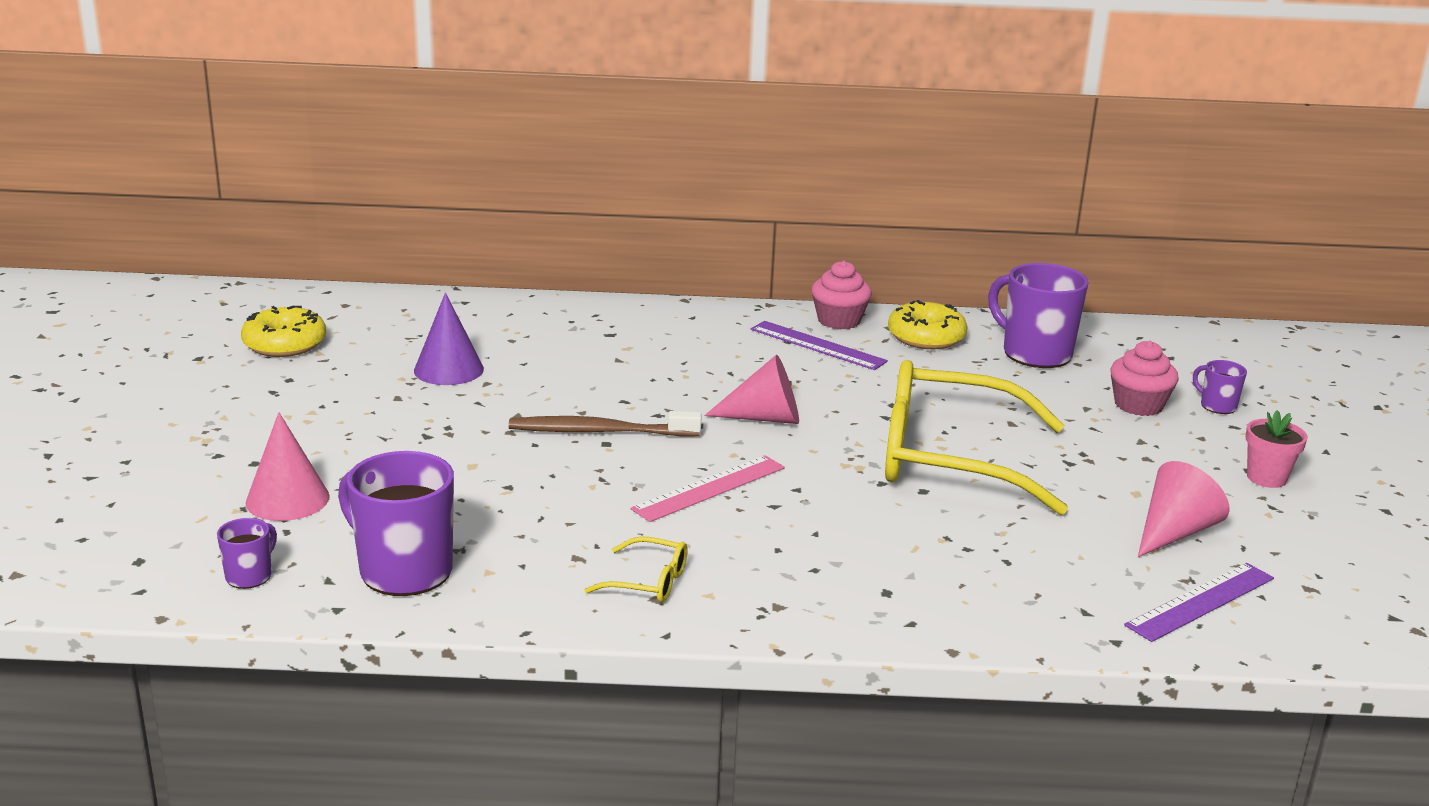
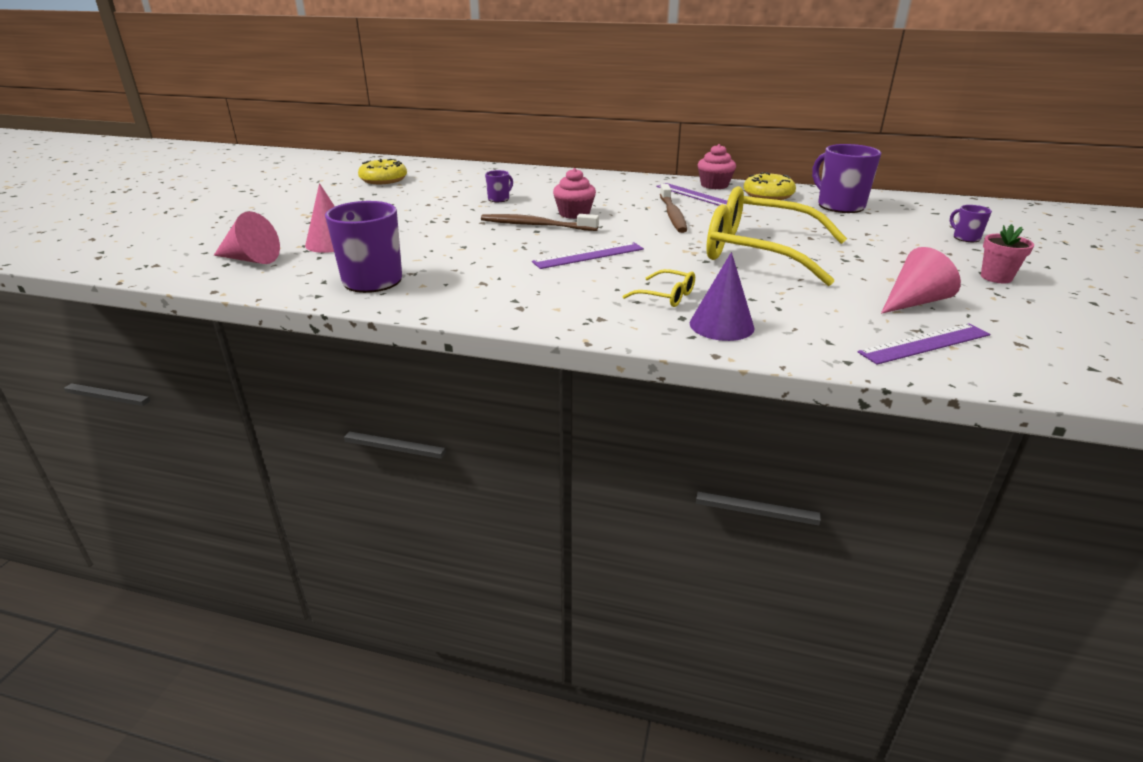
camera: 15 degrees right, 5 degrees up
(250, 576) = (280, 276): purple mug -> purple mug (499, 199)
(449, 369) = (465, 194): purple cone -> purple cone (721, 325)
(647, 581) = (520, 298): yellow glasses -> yellow glasses (666, 296)
(709, 488) = (588, 255): pink ruler -> purple ruler
(764, 418) = (643, 225): pink cone -> pink cone (251, 259)
(799, 391) = (672, 214): none -> brown toothbrush
(1138, 405) = (906, 234): pink cupcake -> pink cupcake (574, 214)

